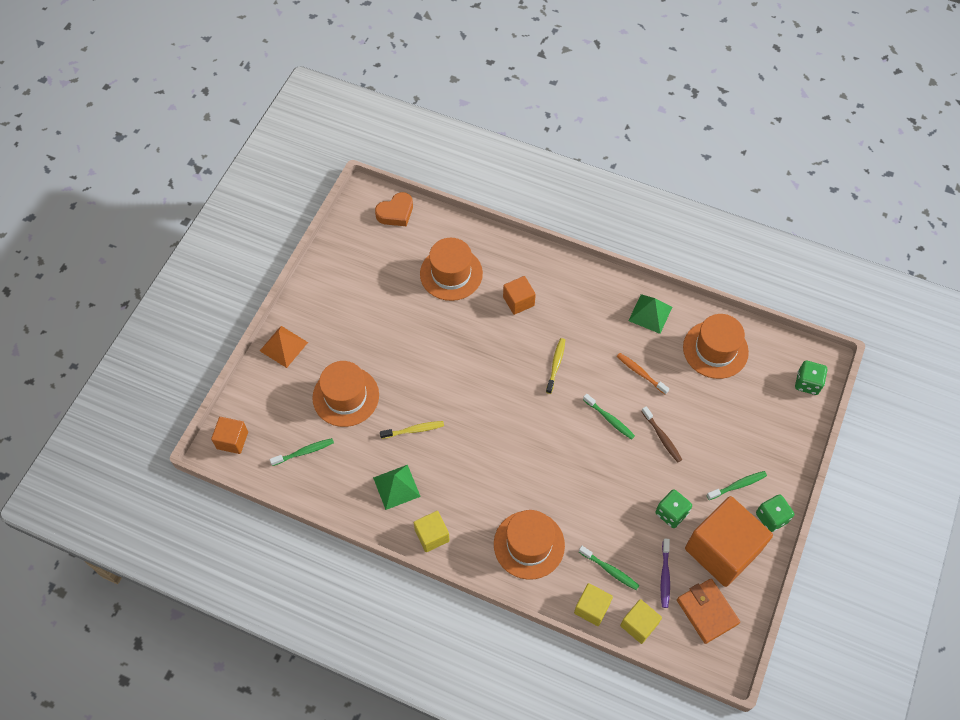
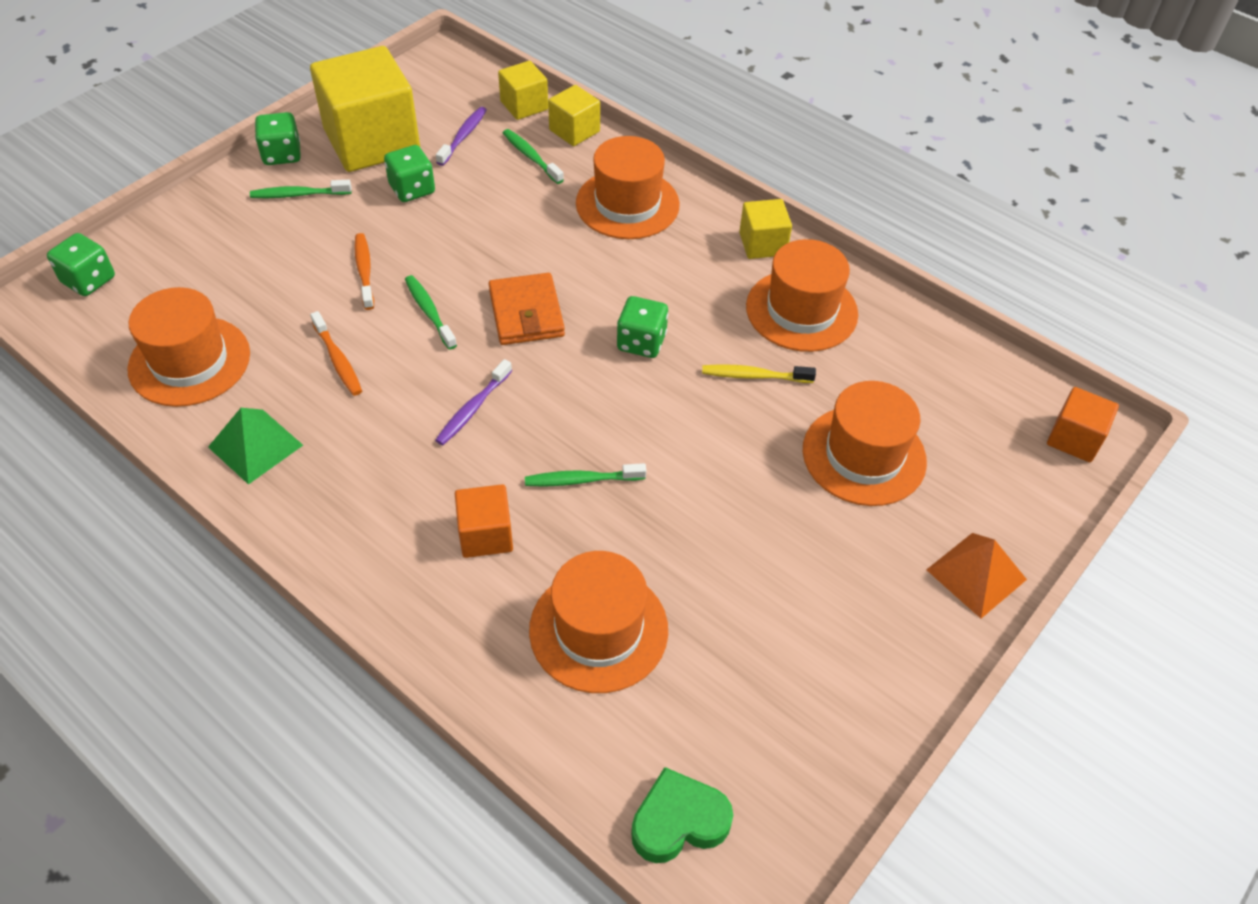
camera: 165 degrees left, 10 degrees down
(304, 452) = (947, 391): green toothbrush -> green toothbrush (581, 480)
(396, 213) = (678, 821): orange heart -> green heart
(396, 487) = (801, 310): green pyramid -> orange hat
(483, 434) = (641, 342): none -> green dice
(556, 365) = (473, 409): yellow toothbrush -> purple toothbrush
(662, 437) = (364, 271): brown toothbrush -> orange toothbrush
(707, 611) = (433, 97): orange wallet -> orange wallet (526, 313)
(722, 550) = (372, 141): orange cube -> yellow cube

